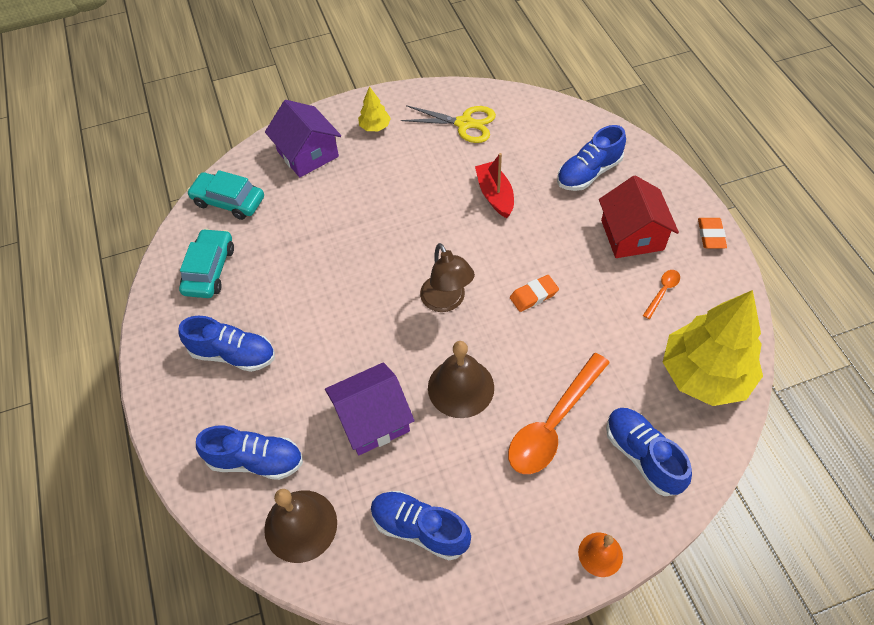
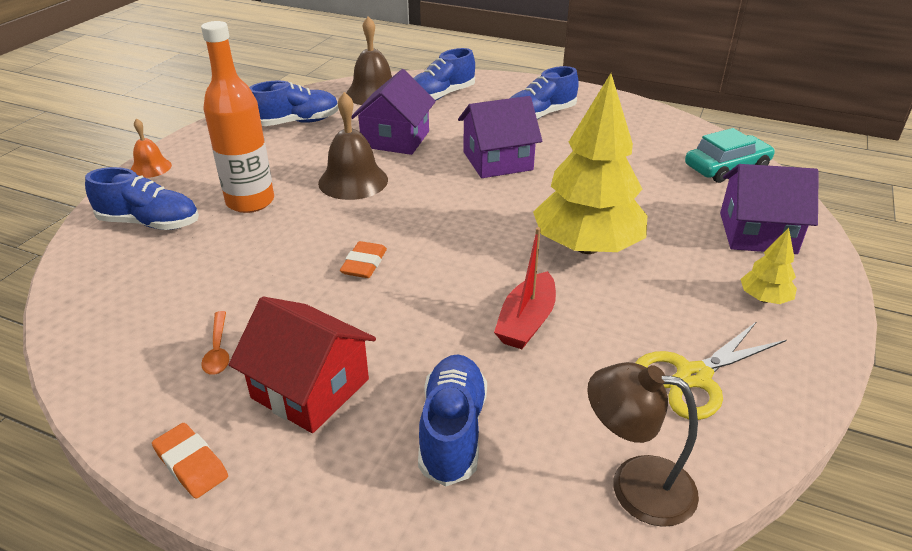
camera: 130 degrees right, 20 degrees down
(210, 270) = (643, 134): turquoise car -> none
(341, 325) = (497, 161): none -> purple house
(446, 301) = (439, 216): brown lamp -> brown lamp (635, 485)
(495, 195) = (526, 321): red boat -> red boat turned 90 degrees clockwise
(553, 423) = (250, 202): orange spoon -> orange bottle
(704, 374) = (116, 305): yellow tree -> yellow tree (587, 247)

